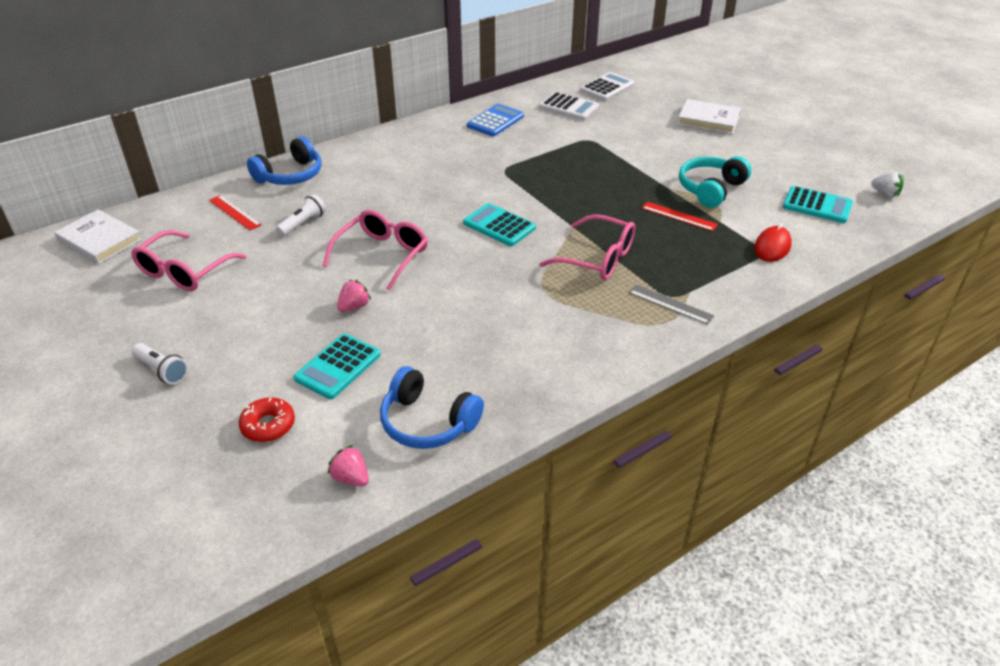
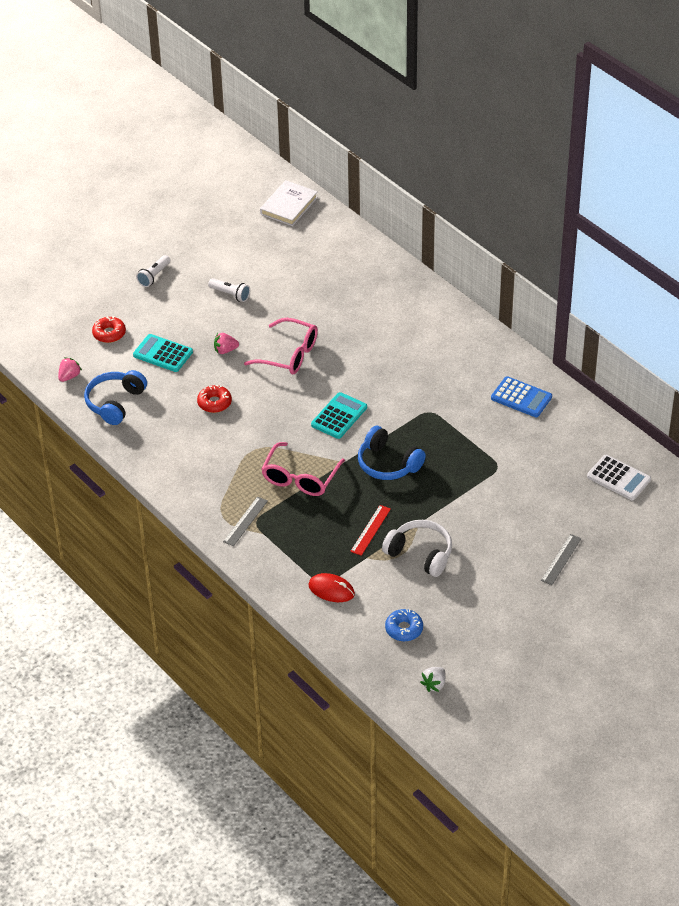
camera: 85 degrees right, 5 degrees up
(184, 271) = (257, 258): pink glasses -> none
(234, 212) = (335, 264): red ruler -> none
(290, 175) = (396, 282): blue headphones -> blue headphones (388, 464)
(303, 223) = (325, 304): white flashlight -> white flashlight (230, 294)
(354, 307) = (225, 350): pink strawberry -> pink strawberry turned 135 degrees clockwise
(453, 321) = (214, 403): none -> red donut
(569, 107) = (564, 449): white calculator -> none
(708, 120) = (561, 559): white book -> grey ruler
(710, 189) = (420, 554): turquoise headphones -> white headphones
(817, 205) = (404, 629): turquoise calculator -> blue donut

